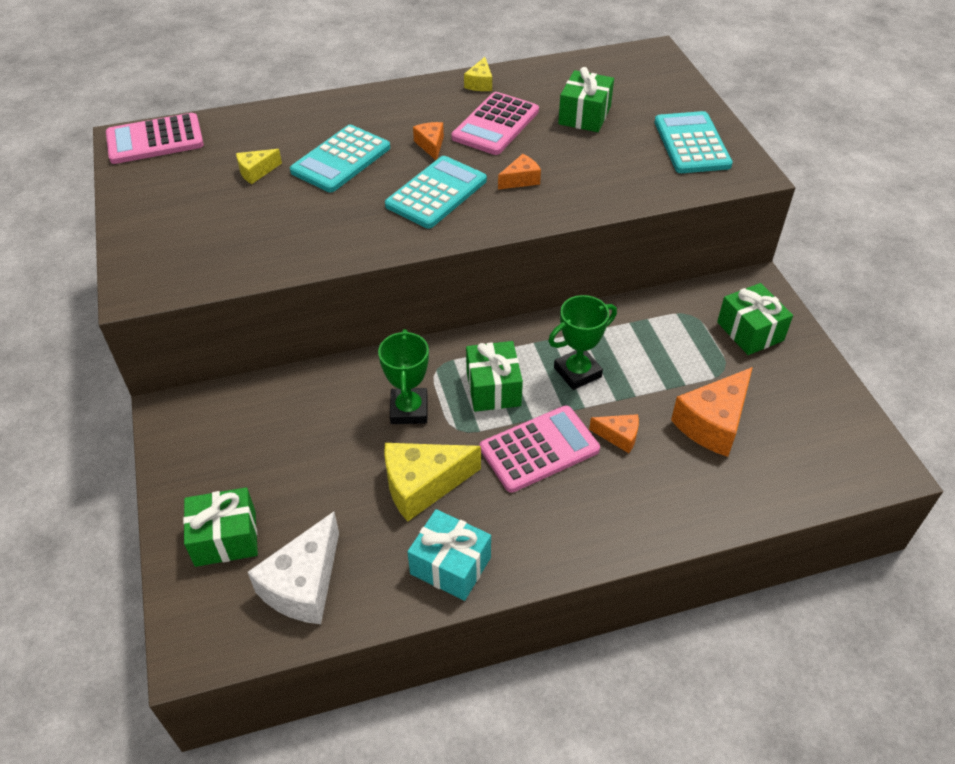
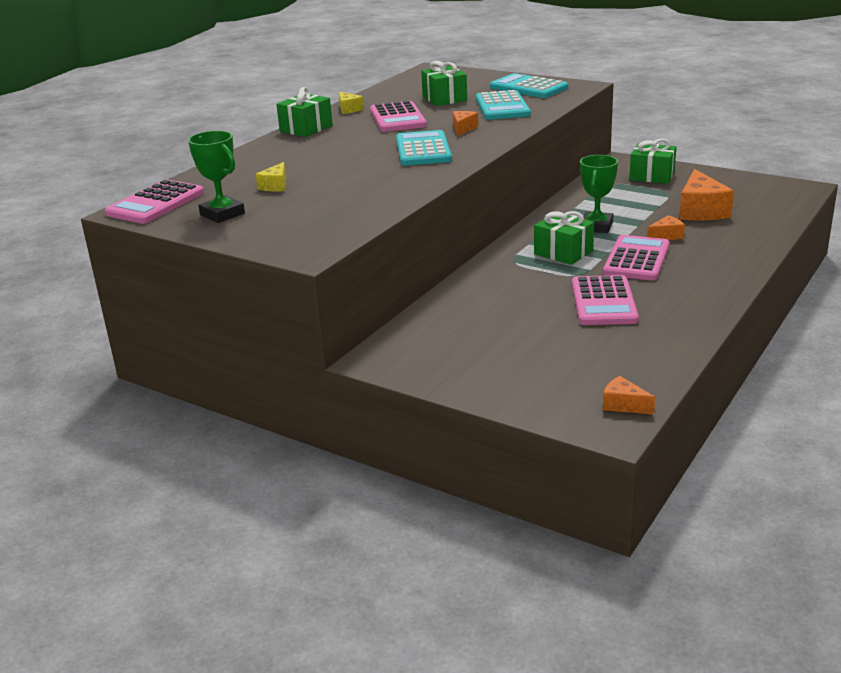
camera: 40 degrees left, 20 degrees down
(225, 538) = (532, 381): green gift -> green gift (306, 128)
(304, 584) = (620, 369): white cheese -> none
(341, 160) = (326, 162): turquoise calculator -> turquoise calculator (502, 107)
(409, 410) = (532, 282): green trophy -> green trophy (222, 214)
(423, 485) = (603, 302): yellow cheese -> pink calculator
(431, 145) = (374, 137): orange cheese -> orange cheese (623, 405)
(450, 566) = (682, 318): turquoise gift -> none

